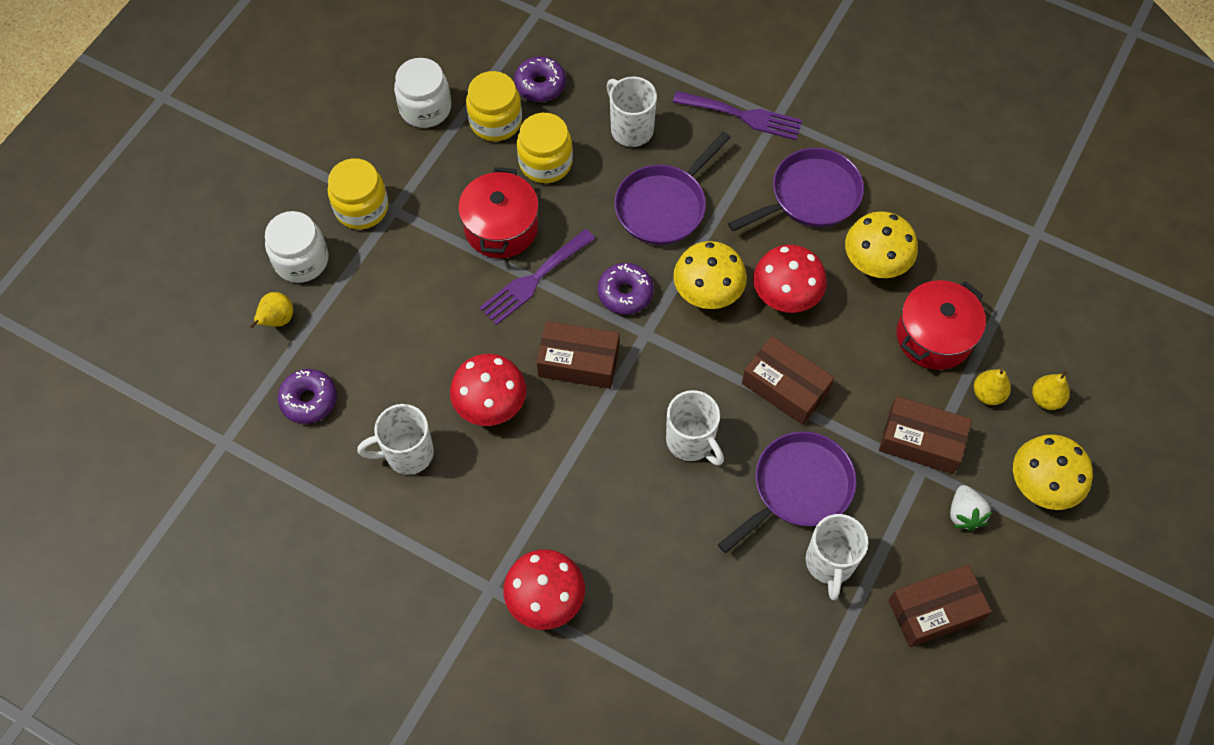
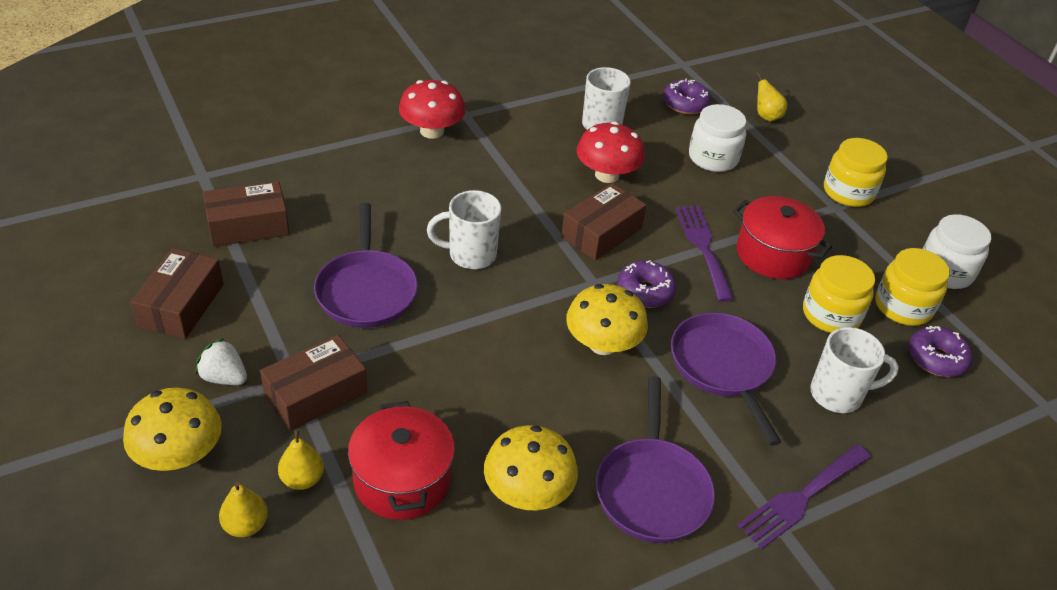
camera: 120 degrees right, 20 degrees down
(301, 260) = (815, 146): white jar -> white jar (713, 158)
(785, 387) = (460, 337): brown box -> brown box (248, 226)
(786, 294) = (552, 395): red mushroom -> none
(830, 563) = (289, 271): white mug -> none

